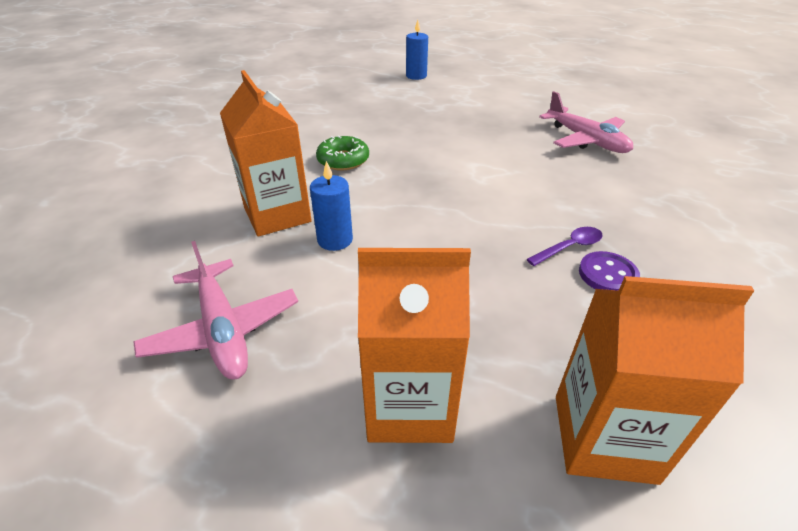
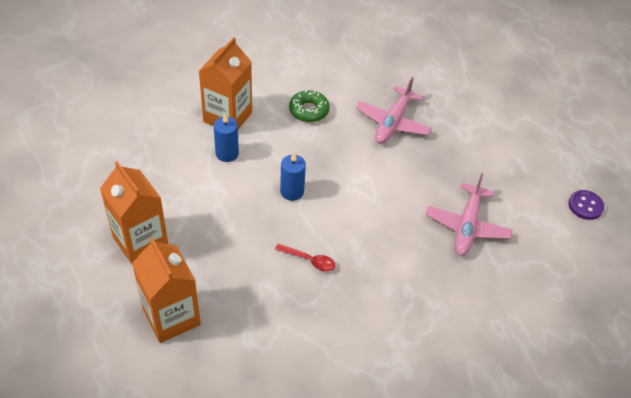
camera: 50 degrees right, 10 degrees up
(223, 330) = (133, 153): pink plane -> pink plane (392, 123)
(416, 76) = (478, 79): blue candle -> blue candle (292, 191)
(569, 247) = (309, 260): purple spoon -> red spoon
(607, 274) = (296, 286): purple button -> purple button (585, 206)

